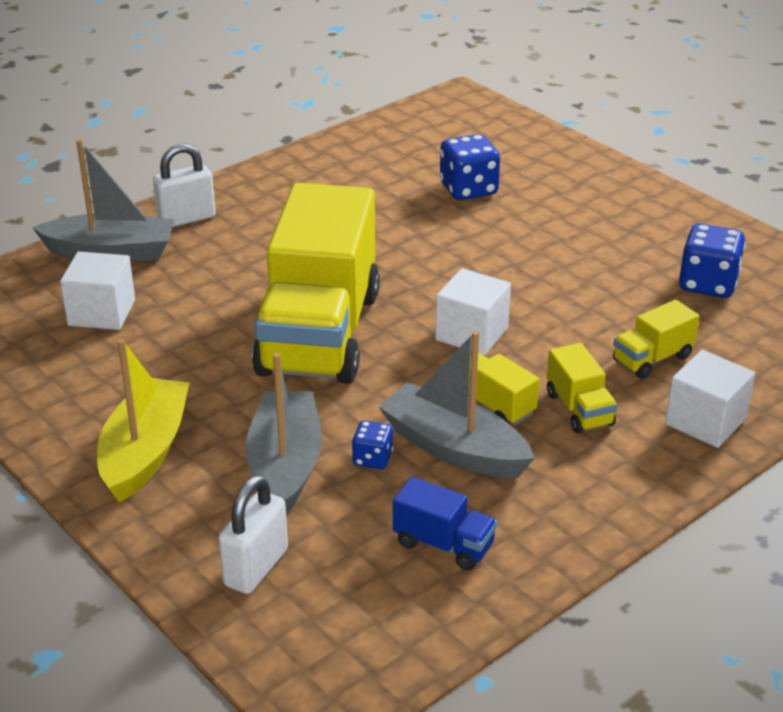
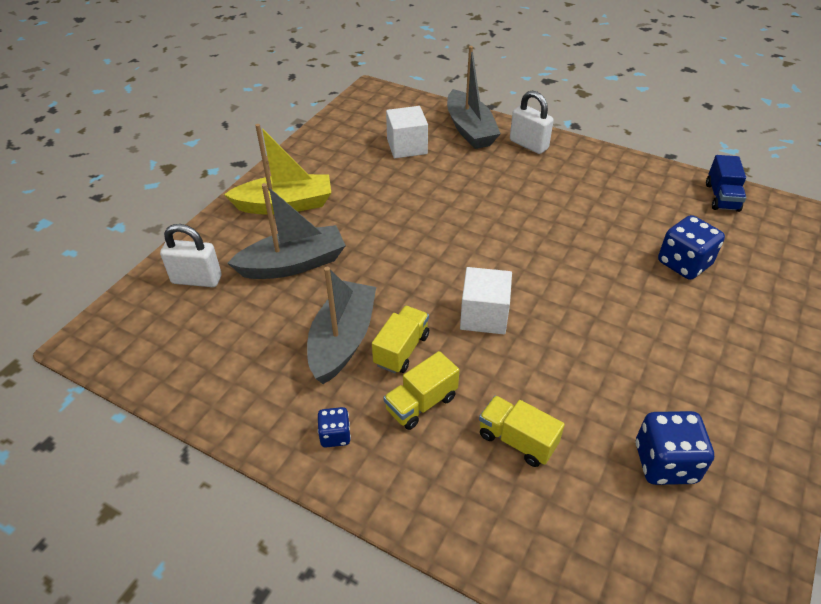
camera: 70 degrees right, 10 degrees up
(319, 333) = (438, 239): yellow truck -> none
(372, 459) = (315, 302): blue dice -> blue dice (335, 435)
(443, 544) = (239, 360): blue truck -> blue truck (722, 197)
(705, 421) = (446, 498): white cube -> none

